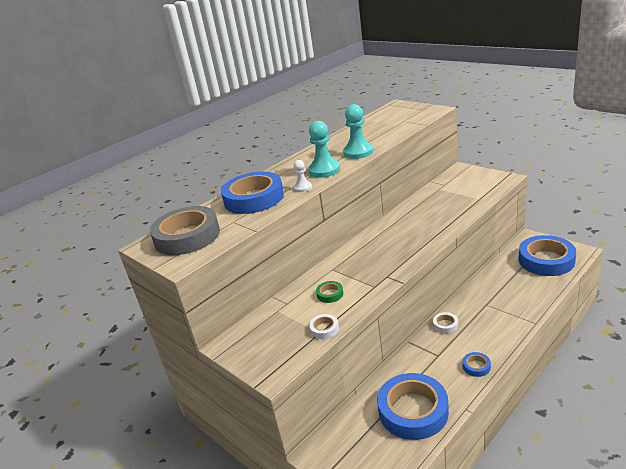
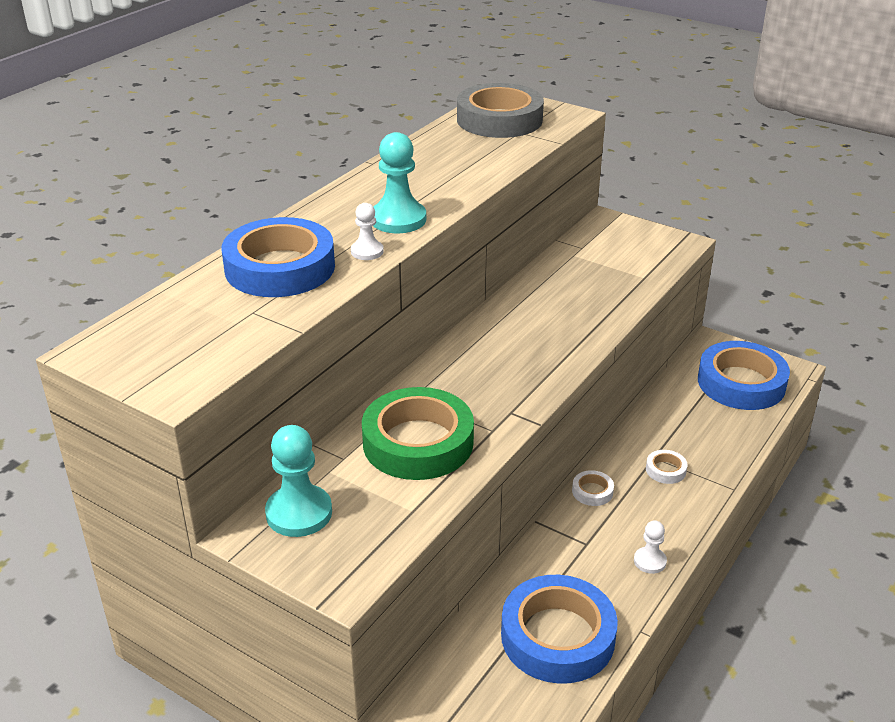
camera: 15 degrees left, 5 degrees up
(187, 236) = (171, 337): grey tape -> grey tape (499, 119)
(324, 329) = (420, 504): white tape -> white tape (665, 470)
(330, 294) = (418, 442): green tape -> green tape, size x2.39
(358, 152) = (452, 188): turquoise pawn -> turquoise pawn (299, 513)
(476, 366) = (650, 561): blue tape -> white pawn

